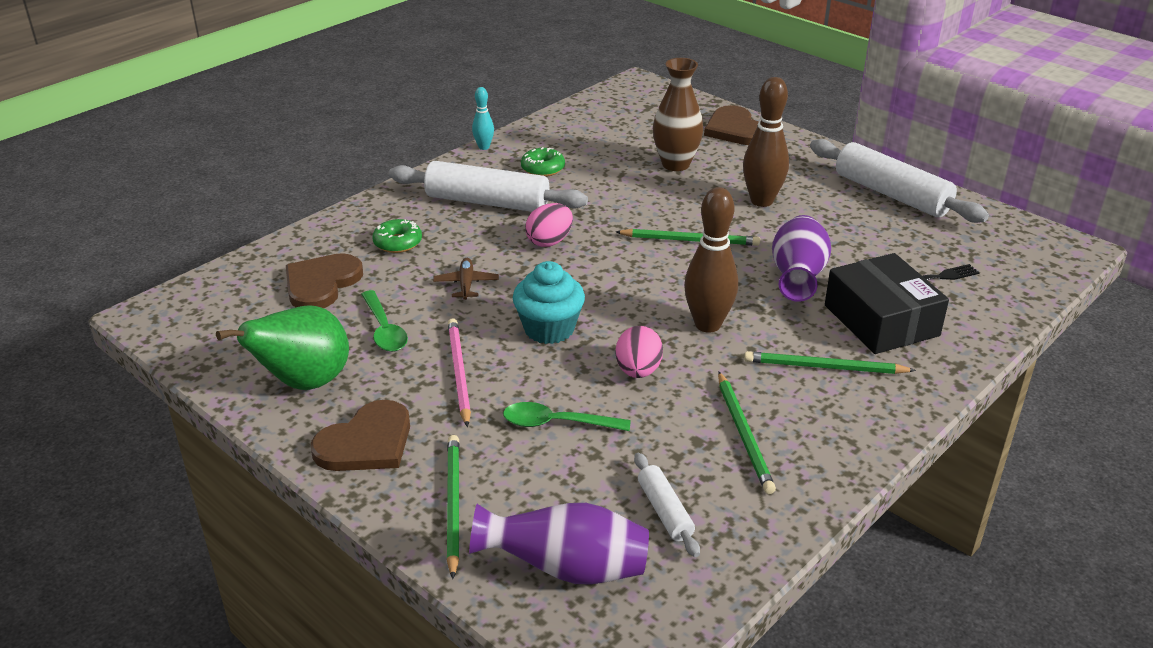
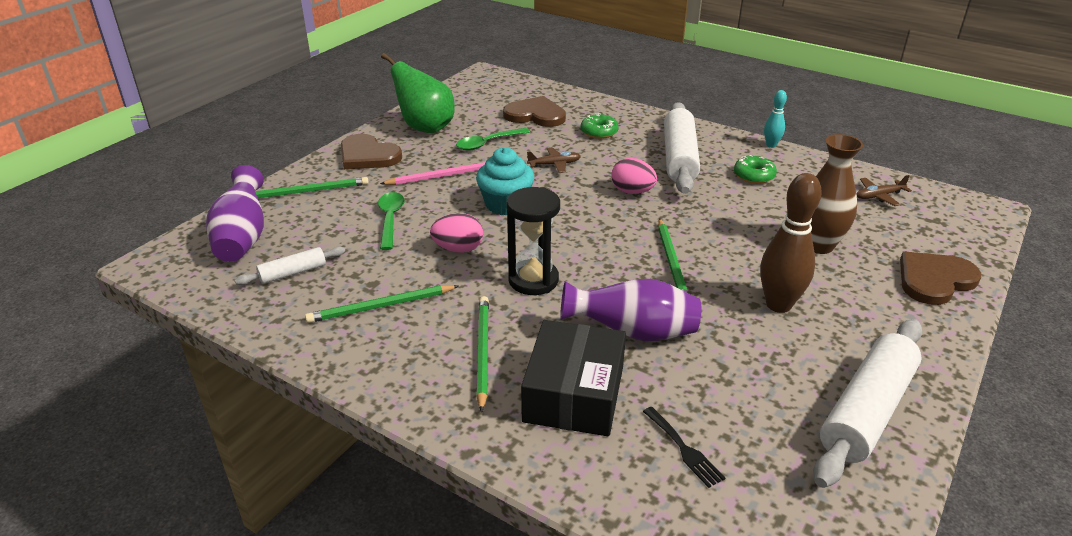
camera: 80 degrees right, 0 degrees up
(602, 119) = (879, 196): none -> brown plane
(707, 324) = (533, 280): brown bowling pin -> black hourglass
(881, 320) = (574, 393): black box -> black box turned 45 degrees counterclockwise

